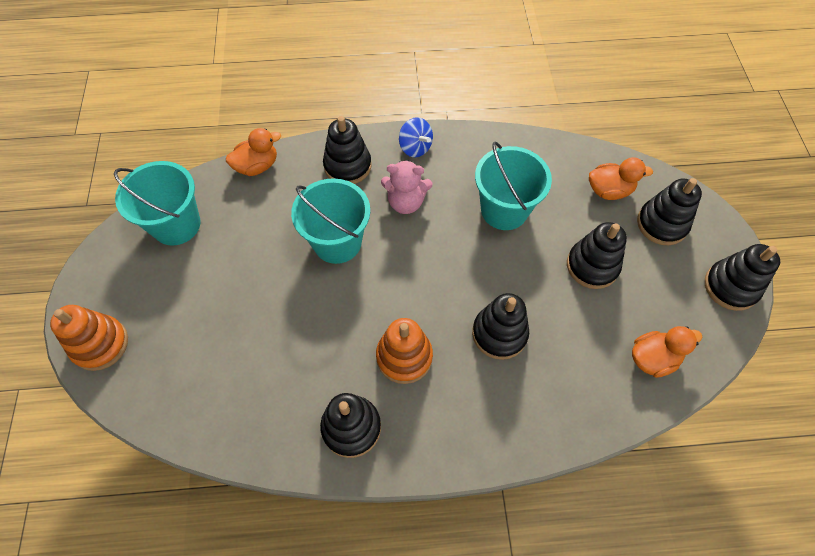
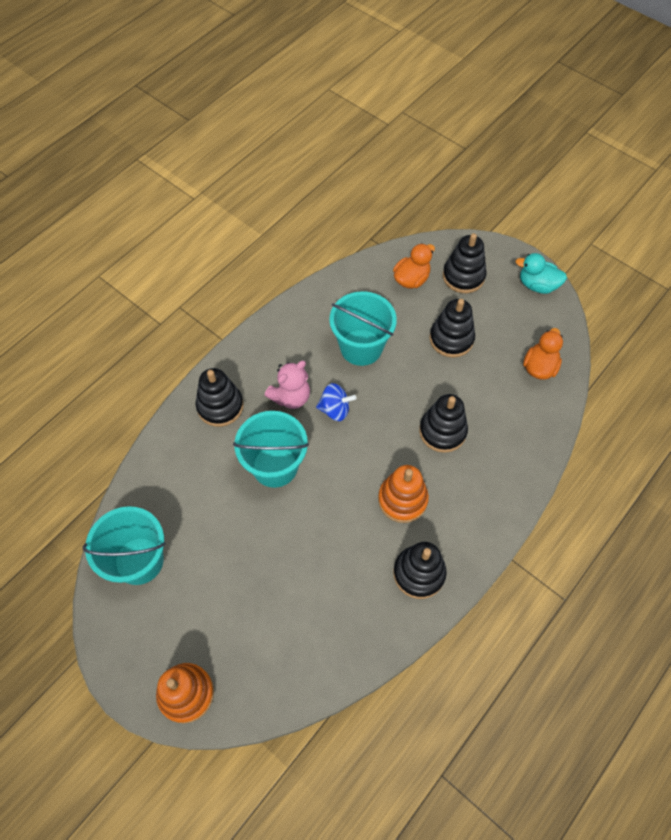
camera: 45 degrees left, 0 degrees up
(257, 166) = (151, 464): orange duck -> none
(415, 147) = (254, 352): blue spinning top -> blue spinning top (335, 409)
(730, 287) = (537, 285): black stacking toy -> turquoise duck

